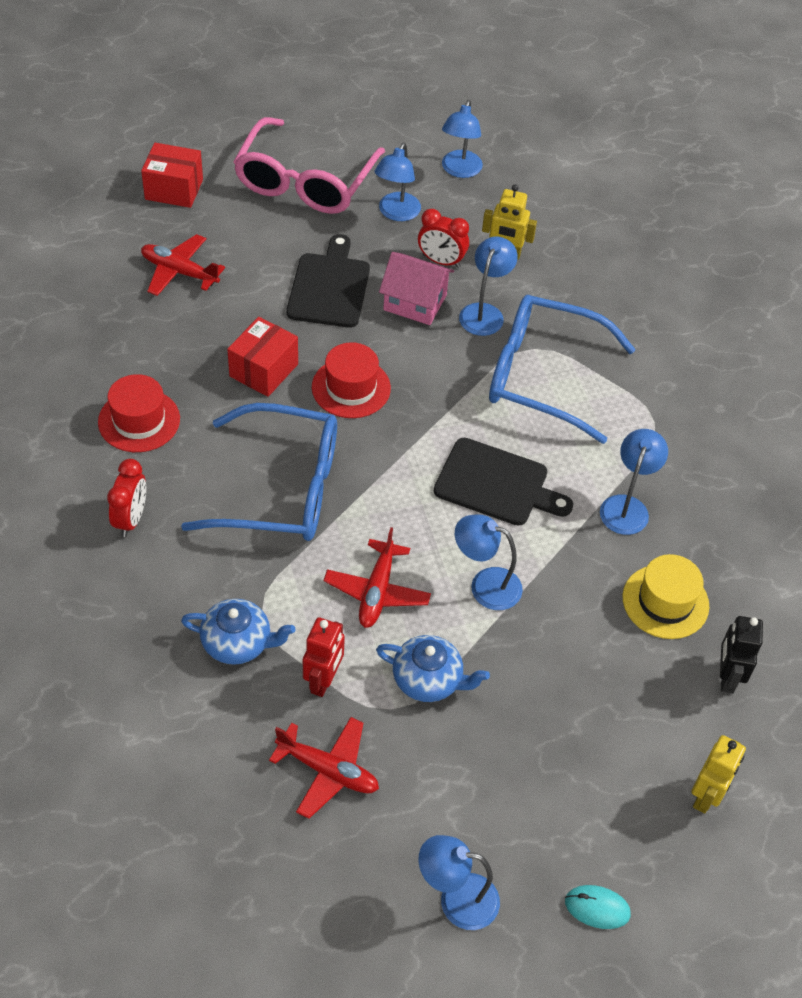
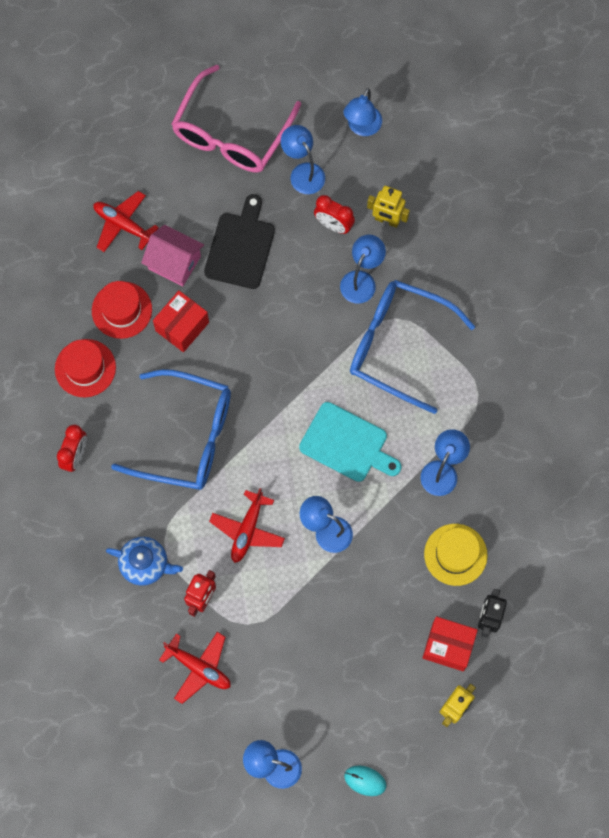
camera: 10 degrees right, 20 degrees up
(174, 189) = (123, 137): red box -> red box (448, 646)
(351, 388) = (247, 347): red hat -> red hat (121, 310)
(396, 213) = (303, 172): blue lamp -> blue lamp turned 120 degrees clockwise
(415, 302) = (307, 266): pink house -> pink house (174, 262)
(428, 680) = (275, 604): blue teapot -> none
(496, 484) = (347, 444): black cutting board -> turquoise cutting board

